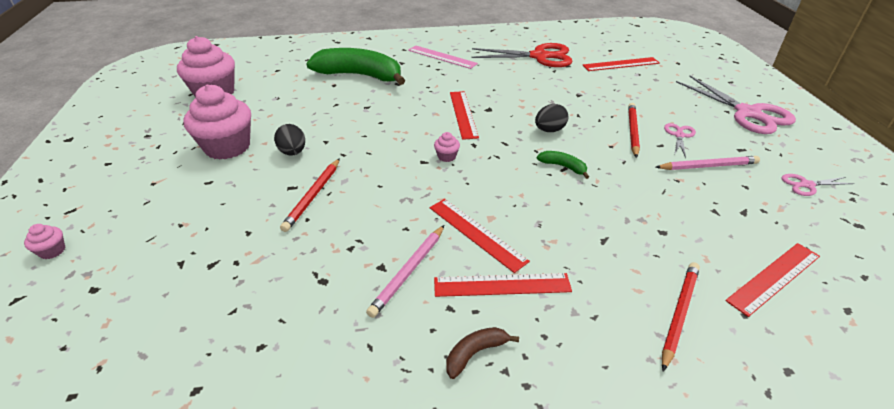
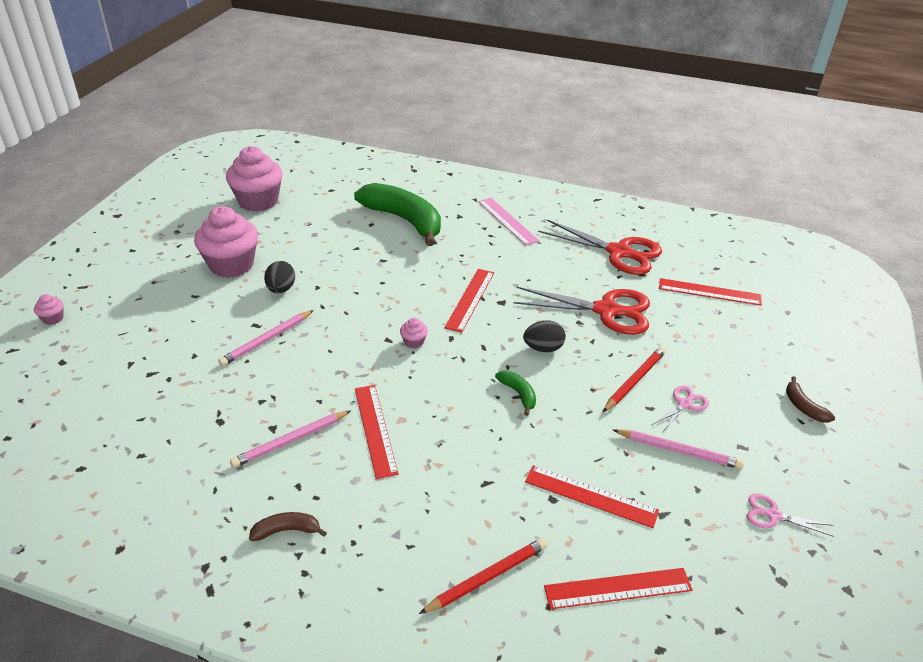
camera: 25 degrees right, 0 degrees up
(313, 196) = (267, 340): red pencil -> pink pencil
(502, 285) = (356, 485): red ruler -> red ruler (590, 496)
(568, 93) = (606, 311): none -> red scissors
(748, 113) = (803, 407): pink scissors -> brown banana

